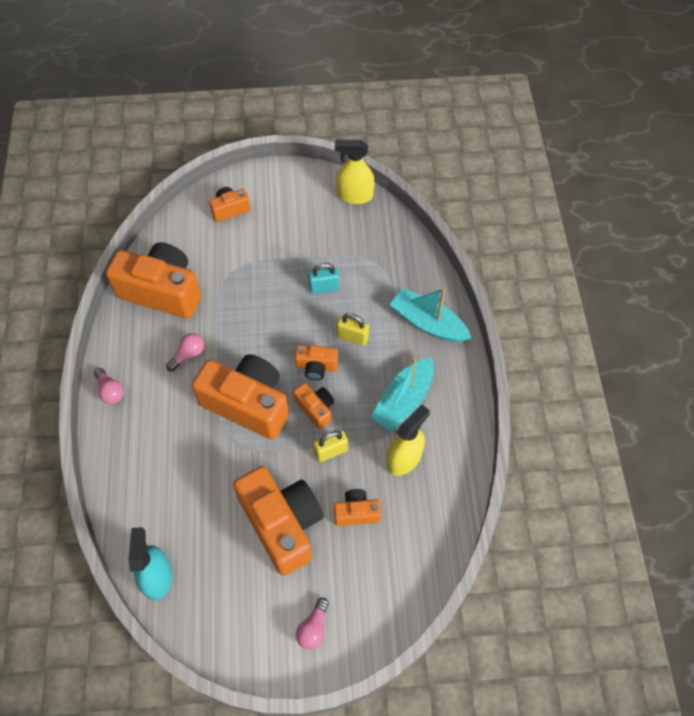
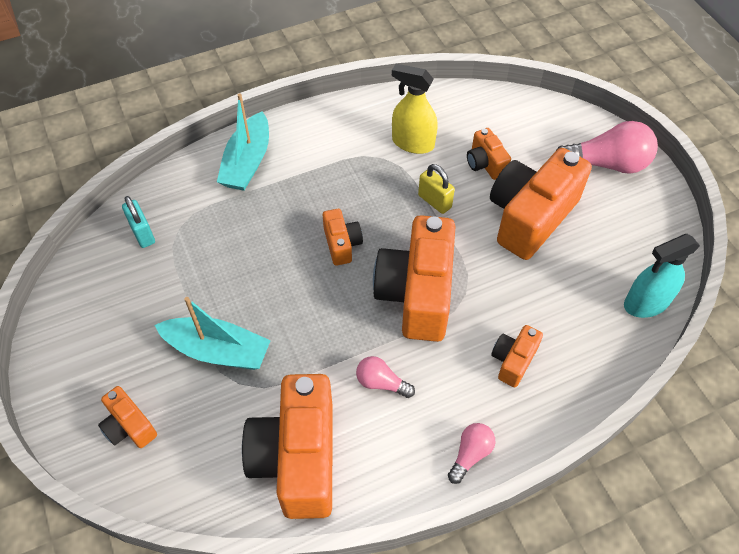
camera: 110 degrees left, 5 degrees down
(313, 628) = (606, 164): pink light bulb -> pink light bulb, size x1.89
(315, 409) = (393, 229): orange camera -> orange camera (513, 361)
(324, 288) = (231, 270): turquoise padlock -> turquoise padlock (142, 234)
(352, 337) = (290, 222): yellow padlock -> none
(354, 196) = (74, 281): yellow spray bottle -> none
(403, 400) = (349, 159): turquoise boat -> turquoise boat (217, 351)

